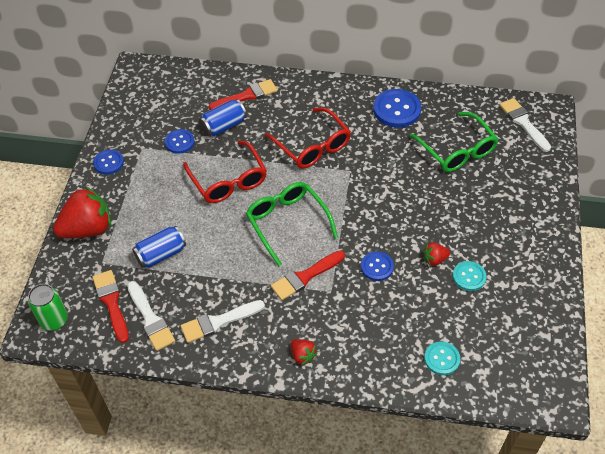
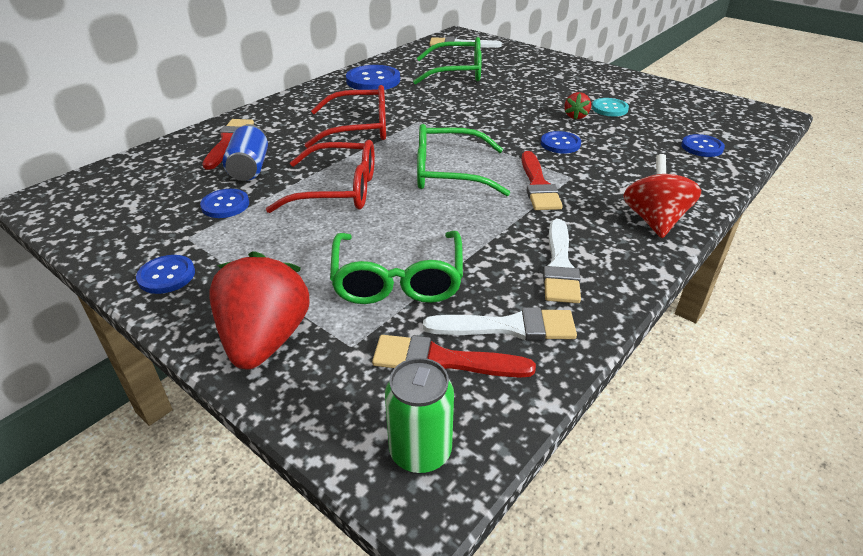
camera: 60 degrees left, 15 degrees down
(161, 254) = (398, 279): blue can -> green glasses
(302, 355) = (654, 220): red strawberry -> red spinning top
(442, 359) = (702, 147): turquoise button -> blue button

